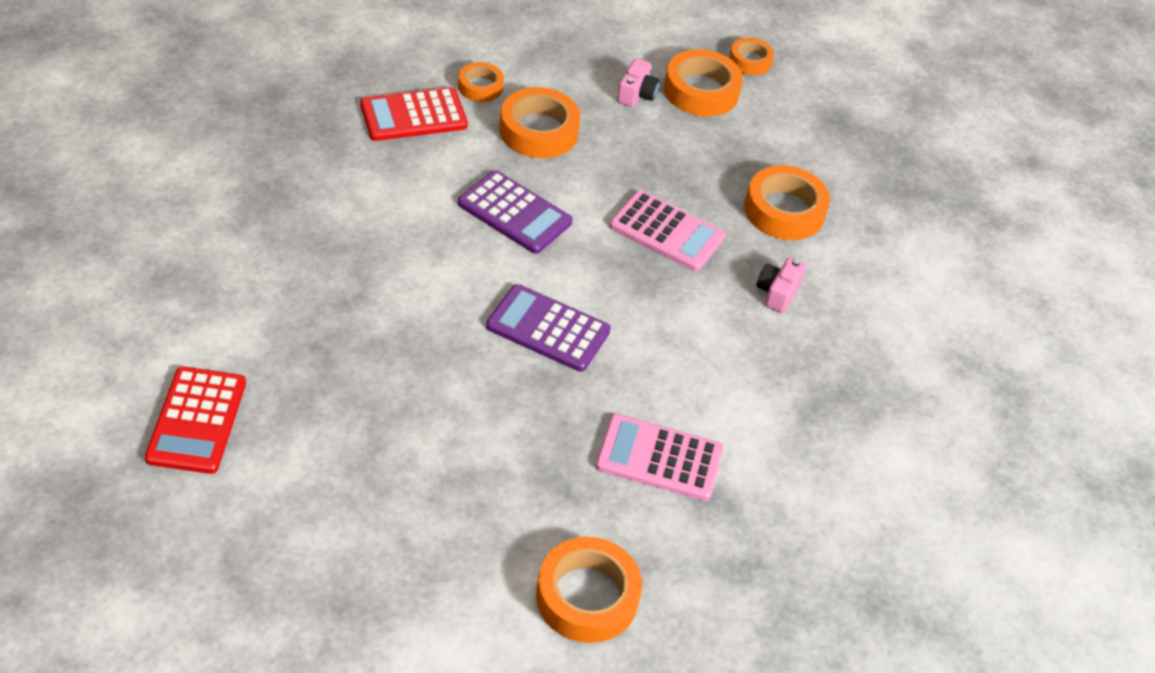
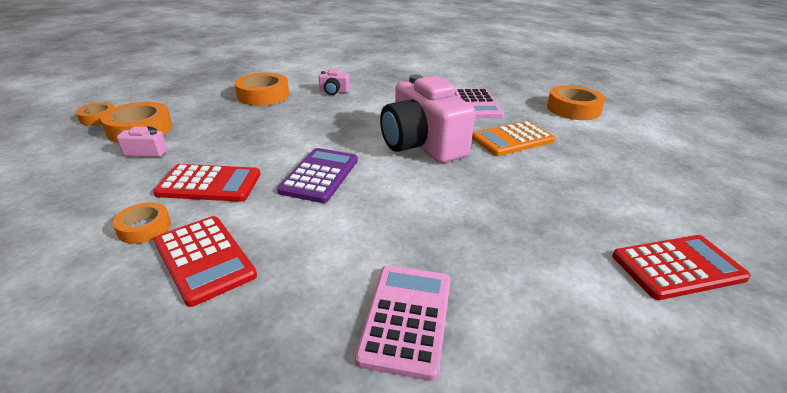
camera: 105 degrees left, 15 degrees down
(516, 437) = (512, 139): none -> orange calculator
(538, 131) = (209, 184): orange tape -> red calculator
(548, 329) = (422, 144): purple calculator -> pink camera
(667, 232) = (304, 122): pink calculator -> pink calculator (406, 318)

